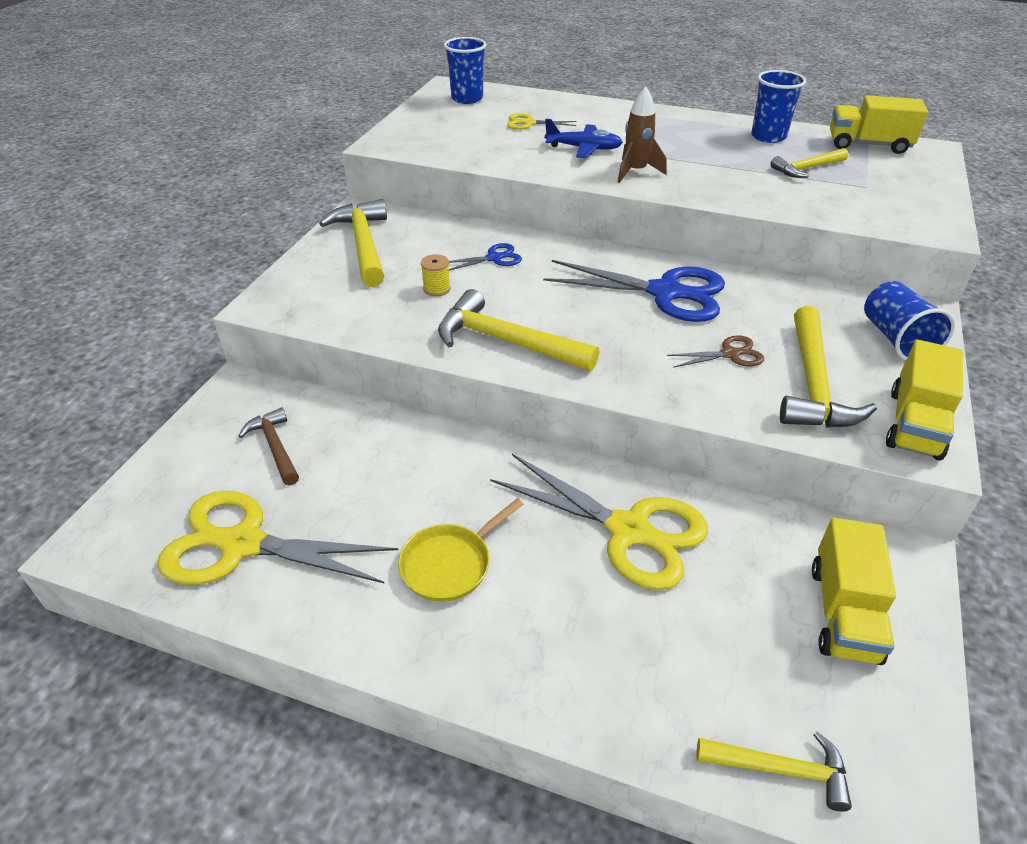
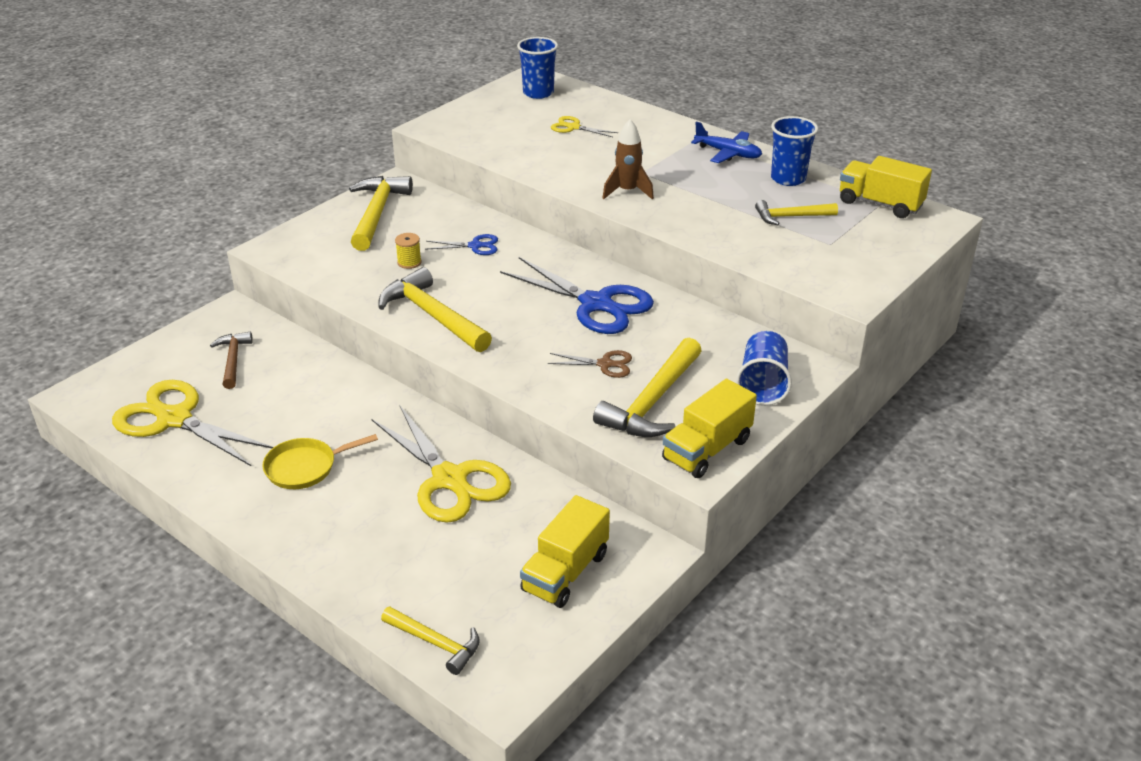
camera: 20 degrees right, 5 degrees down
(583, 148) = (601, 161): blue plane -> blue plane (728, 153)

